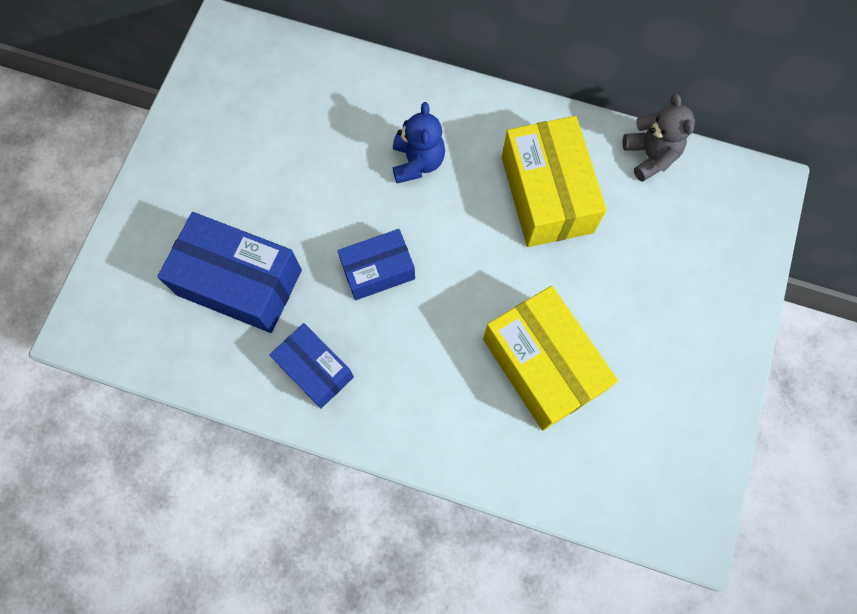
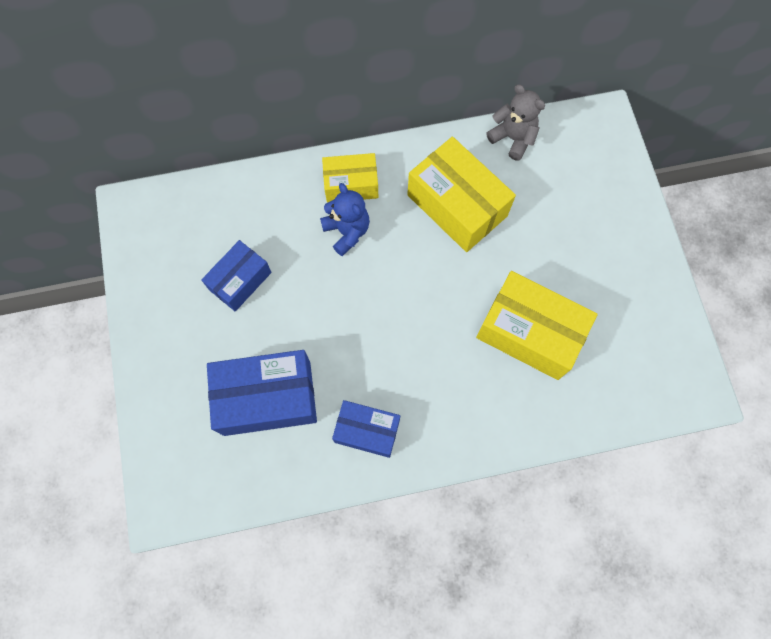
camera: 30 degrees left, 0 degrees up
(378, 270) = (368, 330): blue box -> blue box (240, 281)
(450, 117) = (351, 184): none -> yellow box

